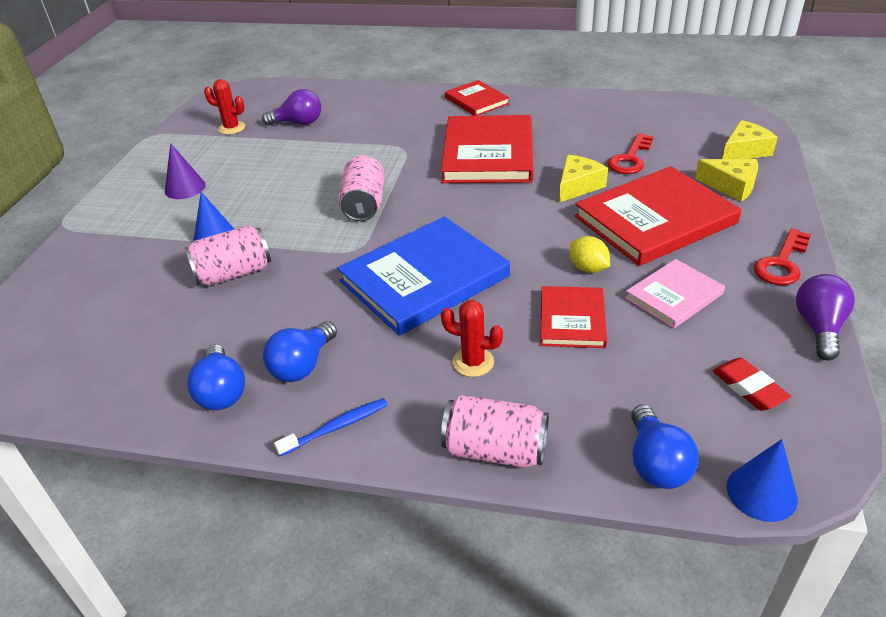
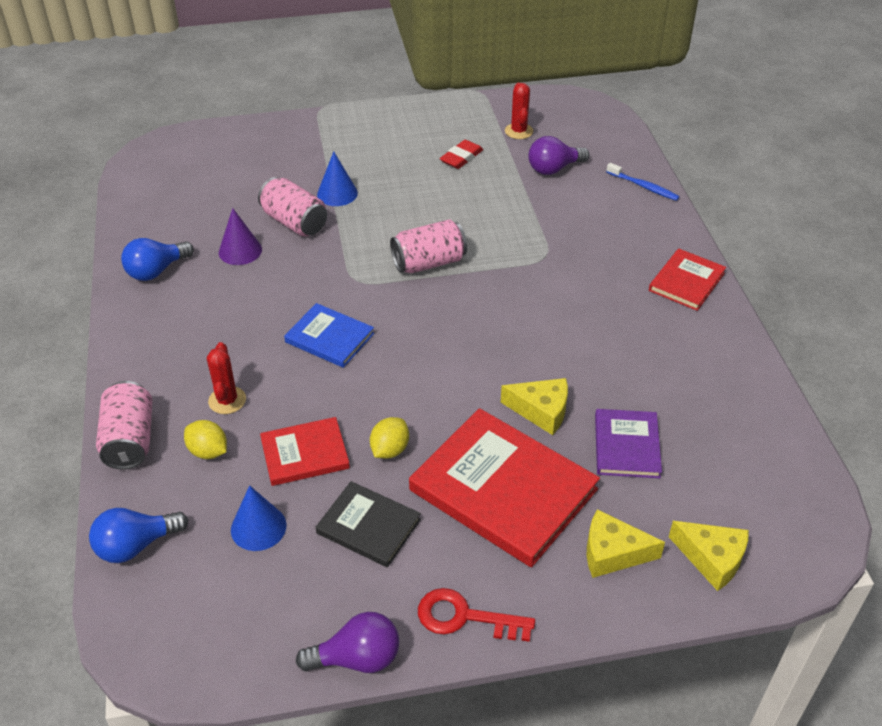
camera: 65 degrees right, 5 degrees up
(185, 188) = (404, 146): purple cone -> purple cone (240, 251)
(298, 123) = (554, 169): purple light bulb -> purple light bulb turned 90 degrees clockwise
(302, 365) = (195, 302): blue light bulb -> none
(336, 427) = (134, 343): blue toothbrush -> blue toothbrush (643, 186)
(424, 279) = (329, 338): blue book -> blue book, size x0.54
(488, 154) = (570, 323): red book -> none
(540, 387) = (208, 451): none -> yellow lemon
(630, 159) = (626, 446): red key -> purple book
(674, 296) = (368, 526): pink book -> black book
(731, 186) = (612, 553): yellow cheese -> yellow cheese turned 90 degrees clockwise
(749, 387) = (246, 603): red eraser -> red eraser (461, 157)
(761, 492) = (117, 623): blue cone -> blue cone (258, 527)

